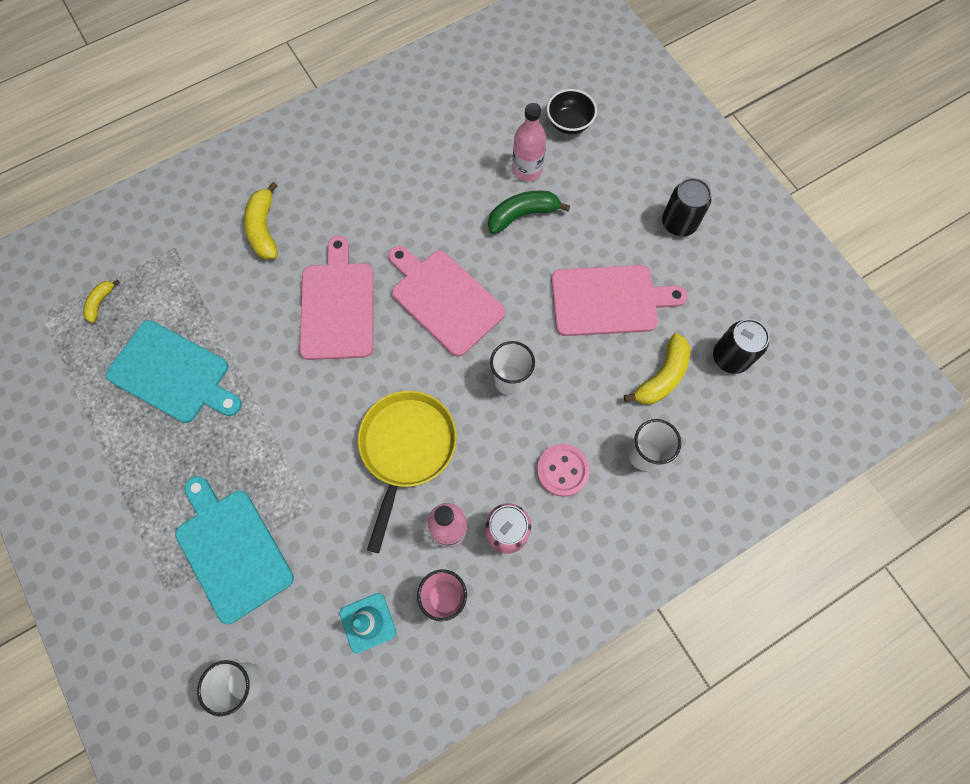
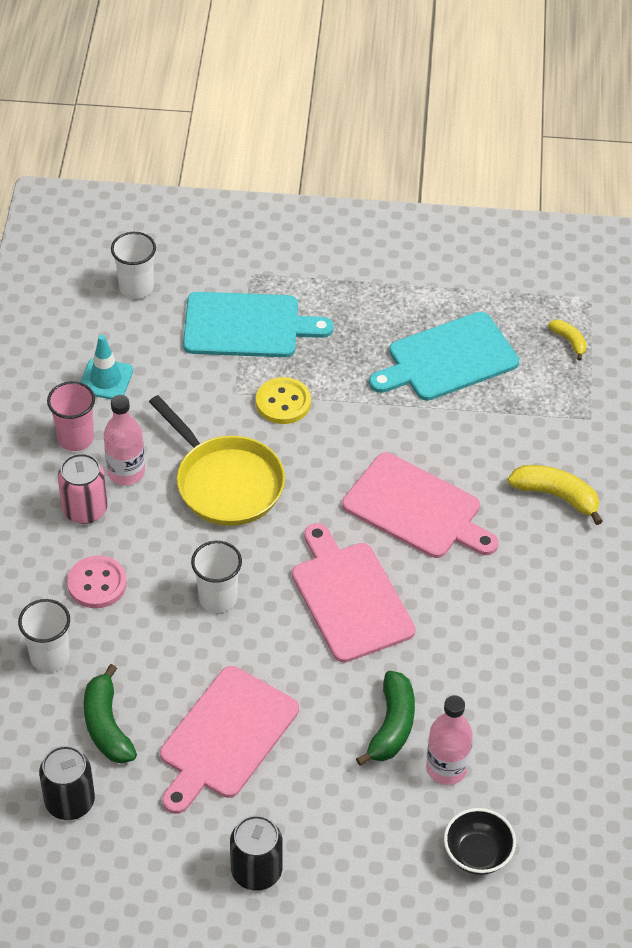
camera: 125 degrees right, 20 degrees down
(298, 463) = (283, 402): none -> yellow button
(445, 299) = (350, 597): pink cutting board -> pink cutting board turned 105 degrees counterclockwise
(662, 376) = (107, 726): yellow banana -> green banana

